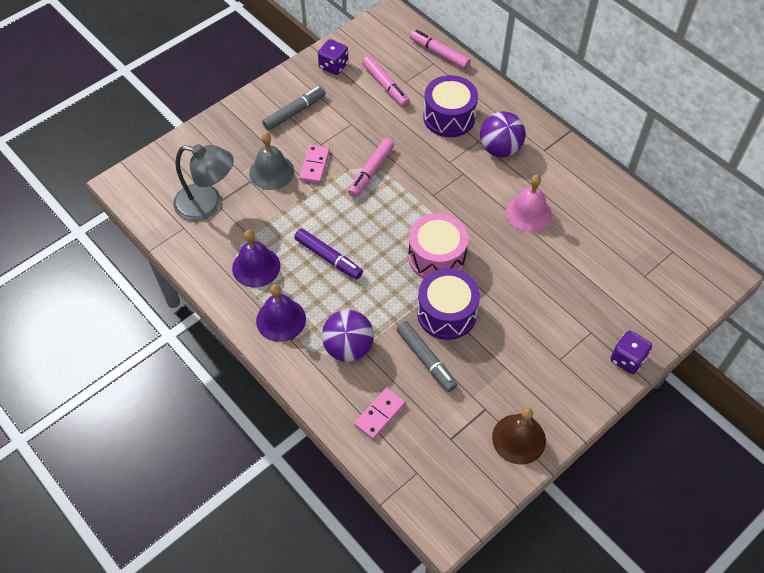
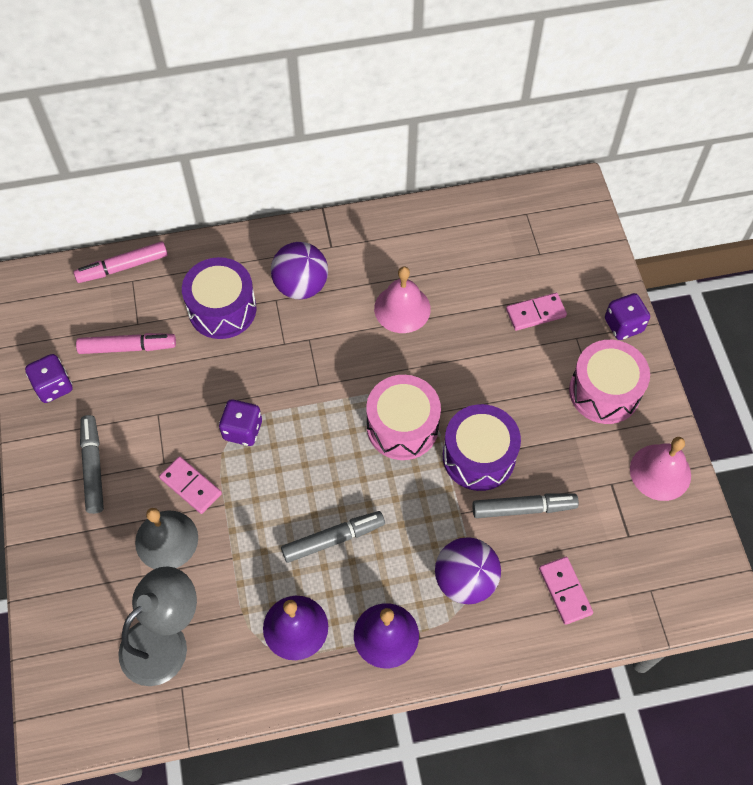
camera: 60 degrees left, 5 degrees up
(328, 258) = (333, 539): purple marker -> grey marker
(371, 172) = (242, 430): pink marker -> purple dice
(519, 439) = (660, 472): brown bell -> pink bell
(559, 371) = (604, 392): none -> pink drum
(591, 296) = (535, 313): none -> pink domino

